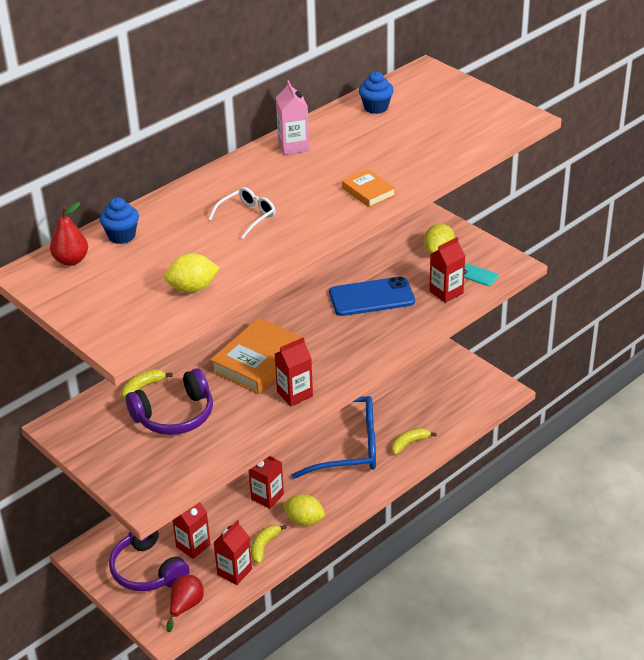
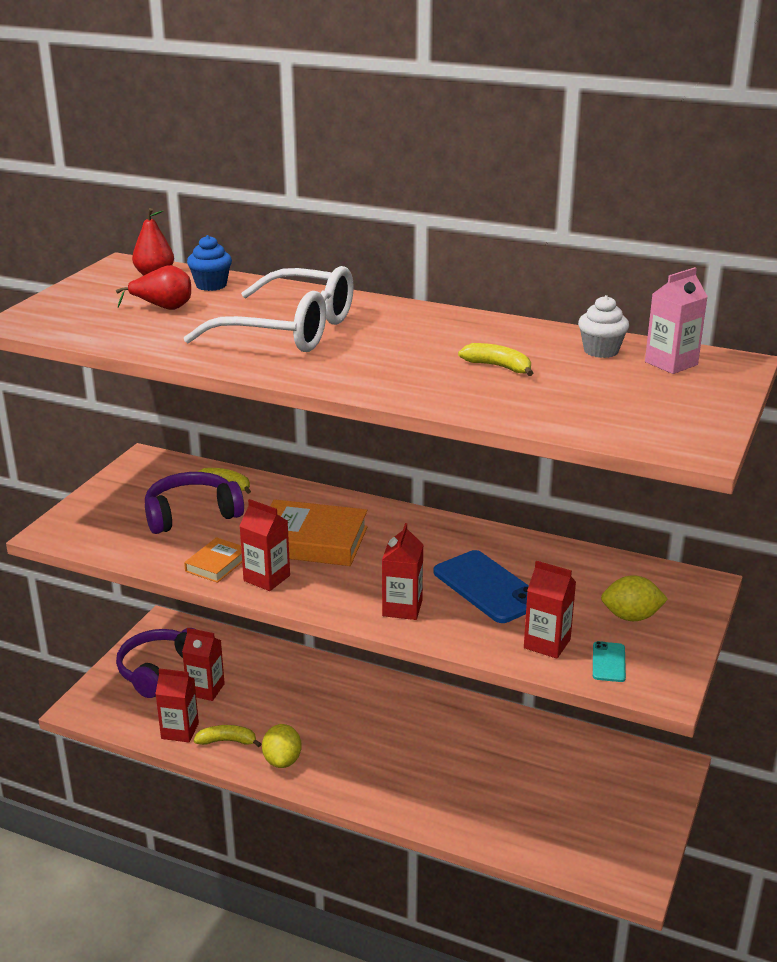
camera: 65 degrees right, 10 degrees down
(175, 415) = (191, 514): purple headphones -> purple headphones turned 120 degrees clockwise
(186, 606) = (118, 712): red pear -> red pear (163, 308)
(192, 288) = (133, 332): yellow lemon -> none
(247, 216) = (290, 330): white glasses -> white glasses, size x2.17
(267, 497) = (305, 720): red carton -> red carton (402, 608)
(293, 146) = (459, 325): pink carton -> pink carton (671, 363)
(346, 446) = (424, 758): blue glasses -> none
(368, 192) = (397, 381): orange book -> orange book (217, 564)
(376, 107) = (601, 351): blue cupcake -> white cupcake
(409, 444) = (465, 814): yellow banana -> yellow banana (498, 367)

